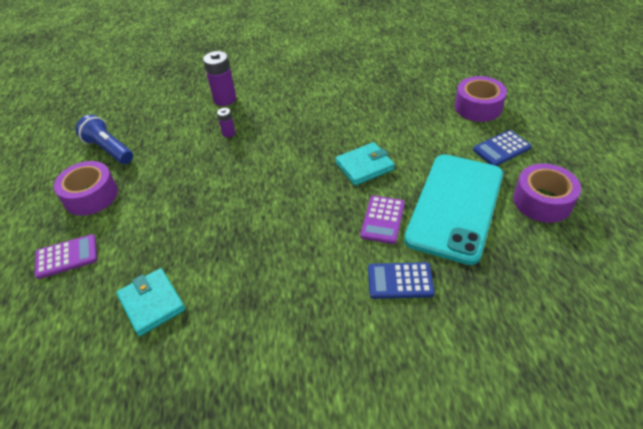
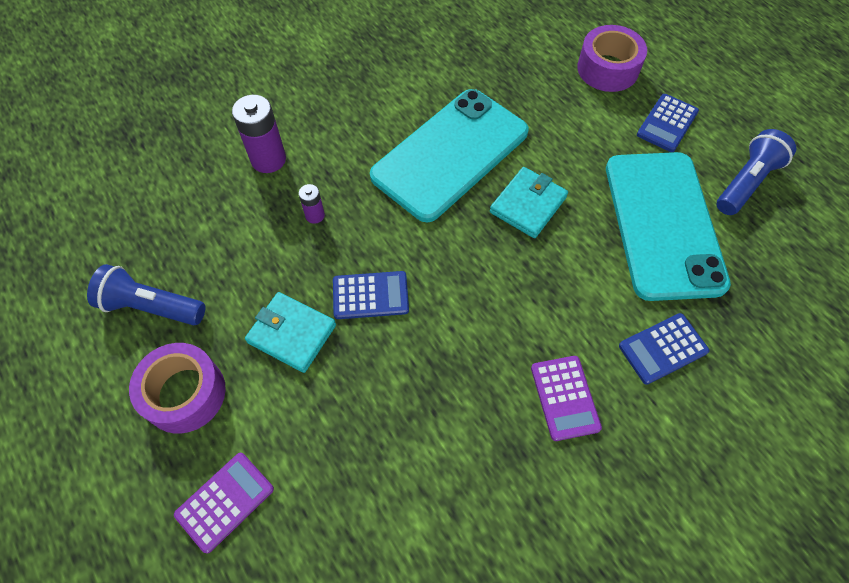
camera: 30 degrees left, 15 degrees up
(152, 303) = (397, 512): turquoise wallet -> turquoise wallet (292, 334)
(228, 183) = (370, 295): none -> blue calculator
(334, 125) = (450, 154): none -> turquoise phone
(382, 220) = (595, 274): purple calculator -> purple calculator (564, 398)
(542, 201) = (746, 182): purple tape -> blue flashlight

